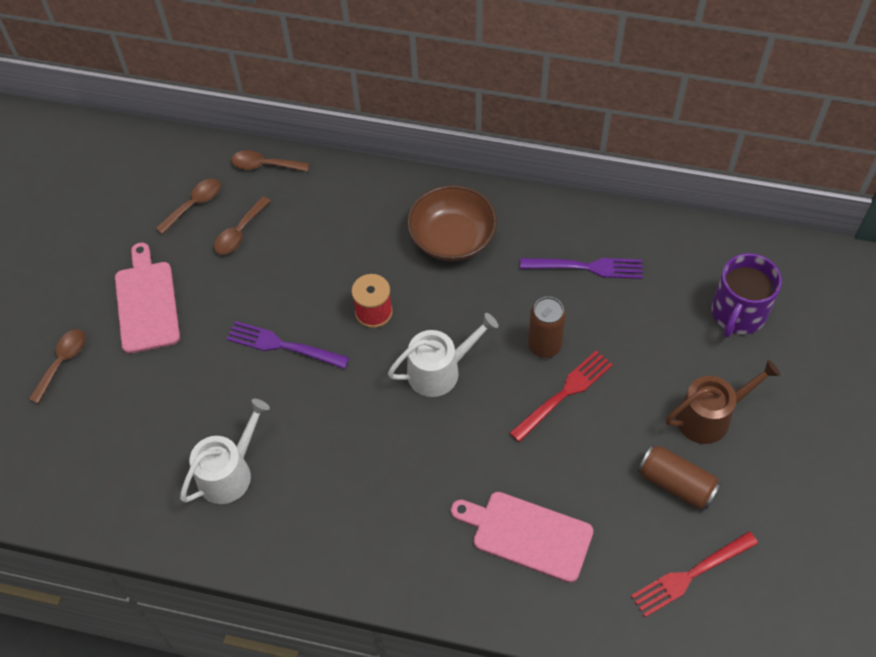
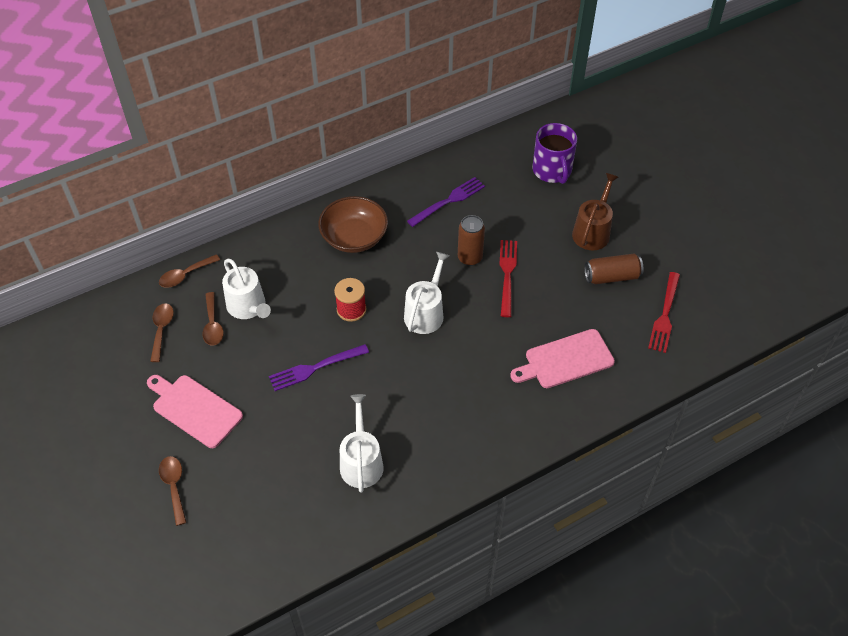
camera: 45 degrees left, 5 degrees down
(286, 238) = (248, 307): none -> white watering can

